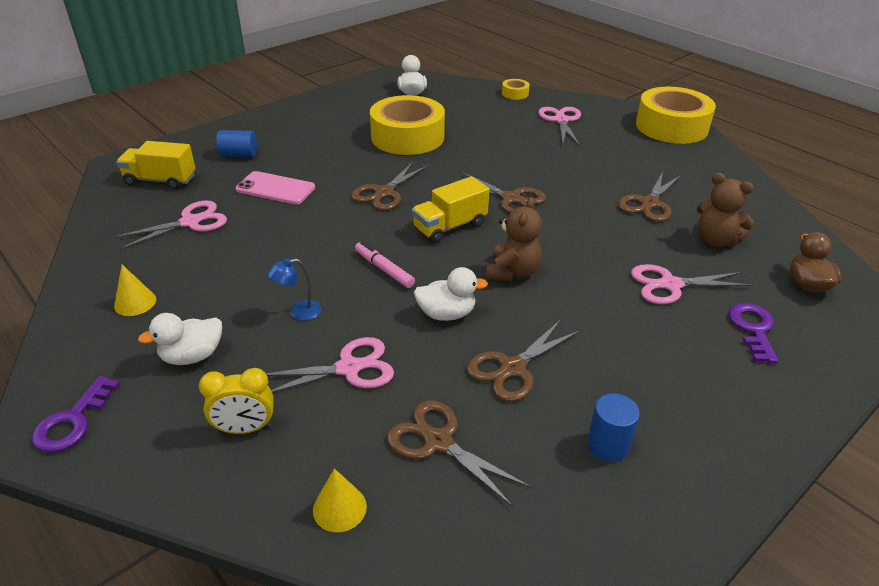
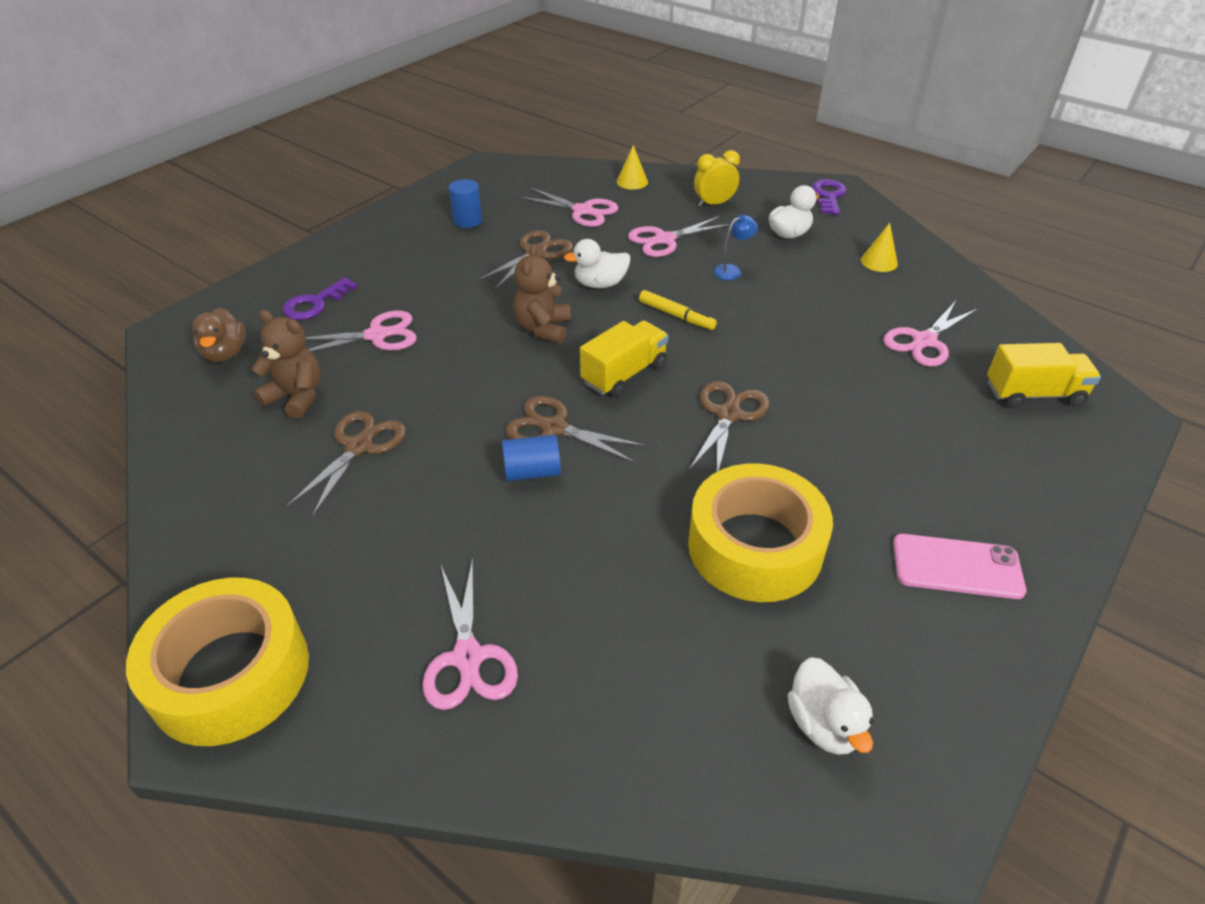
camera: 170 degrees right, 5 degrees up
(239, 155) = (987, 458): blue cylinder -> blue cylinder (532, 472)
(275, 188) = (875, 401): pink phone -> pink phone (957, 566)
(384, 269) = (676, 316): pink marker -> yellow marker
(438, 442) = (583, 211): brown scissors -> pink scissors
(515, 93) = (576, 771): yellow tape -> none
(753, 329) = (315, 304): purple key -> purple key turned 45 degrees clockwise

